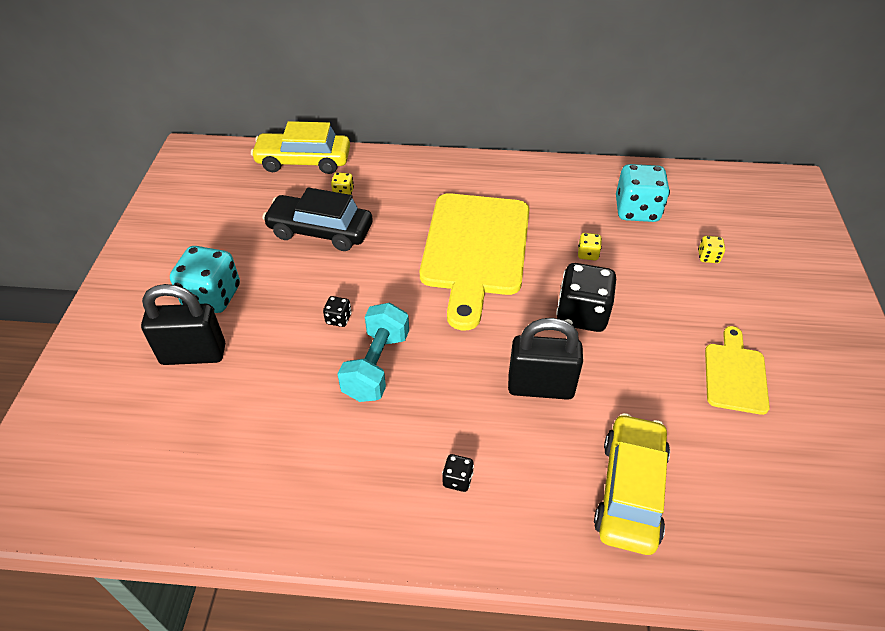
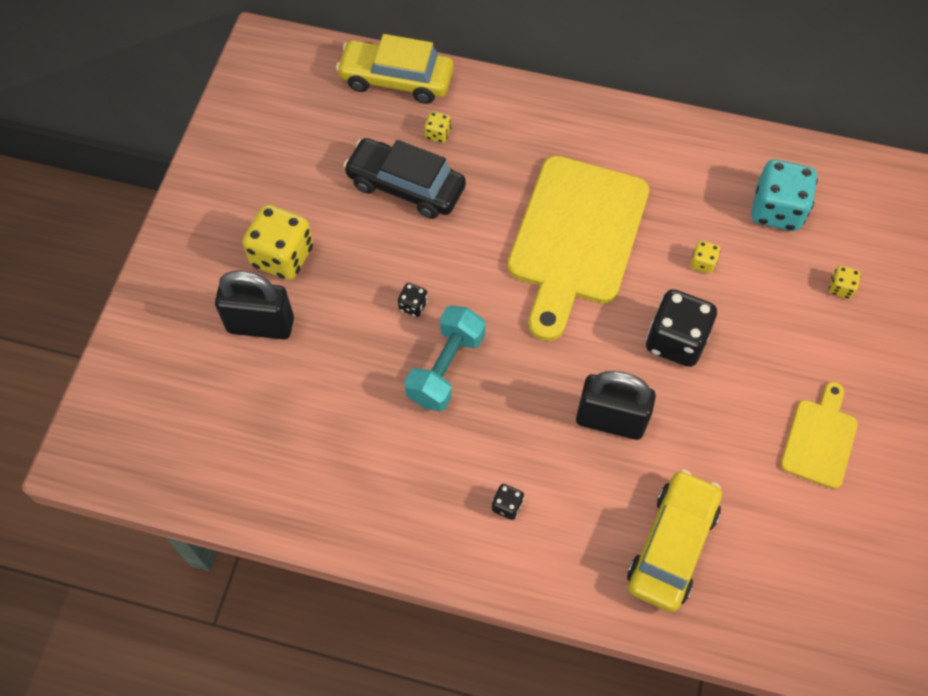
camera: 10 degrees right, 15 degrees up
(212, 296) = (282, 256): turquoise dice -> yellow dice

